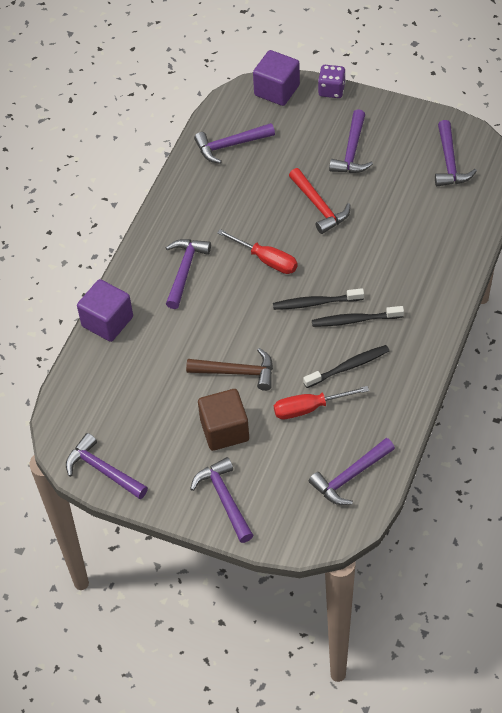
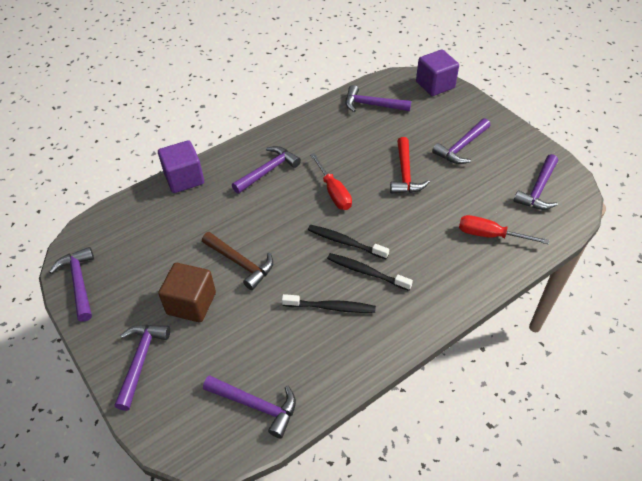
camera: 30 degrees right, 5 degrees down
(309, 408) = (271, 324): red screwdriver -> red screwdriver (490, 235)
(331, 90) = (477, 101): purple dice -> none
(350, 476) = (256, 405): purple hammer -> purple hammer turned 150 degrees counterclockwise

